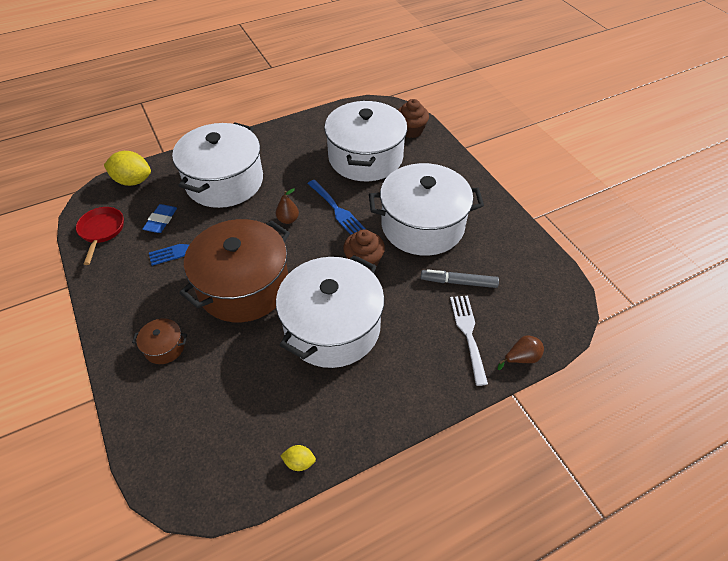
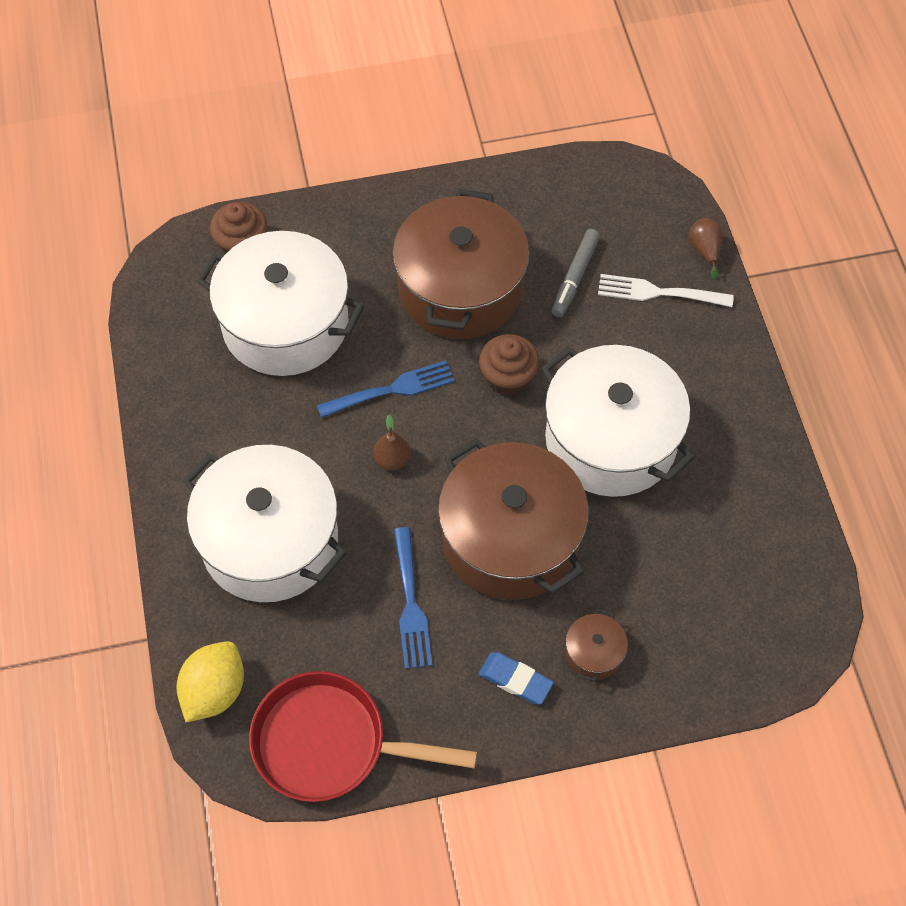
camera: 75 degrees left, 10 degrees up
(101, 231) = (329, 743): red pan -> red pan, size x1.66
(161, 221) = (334, 647): blue eraser -> blue eraser (515, 680)
(299, 462) = (792, 511): yellow lemon -> none
(422, 225) = (460, 288): white pot -> brown pot

